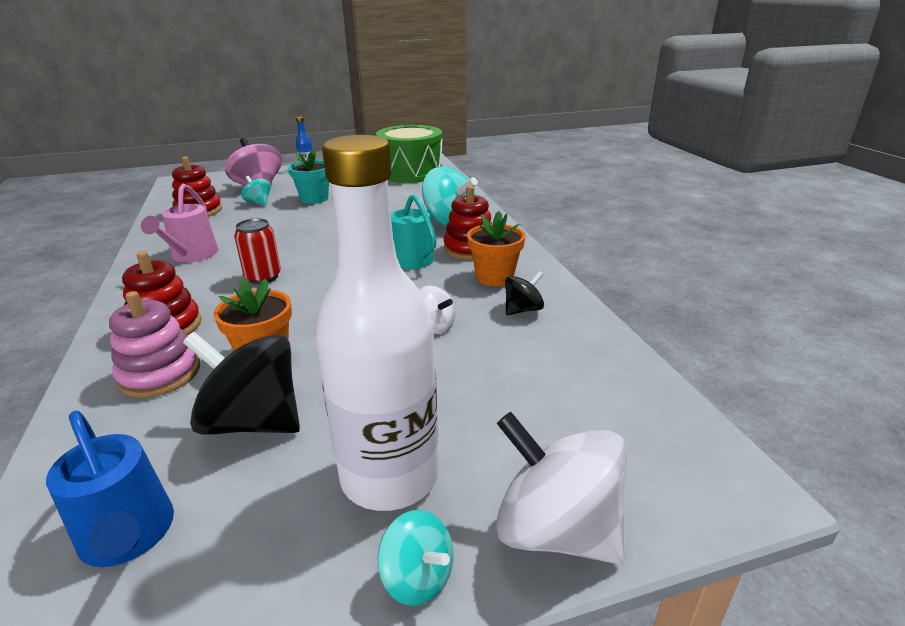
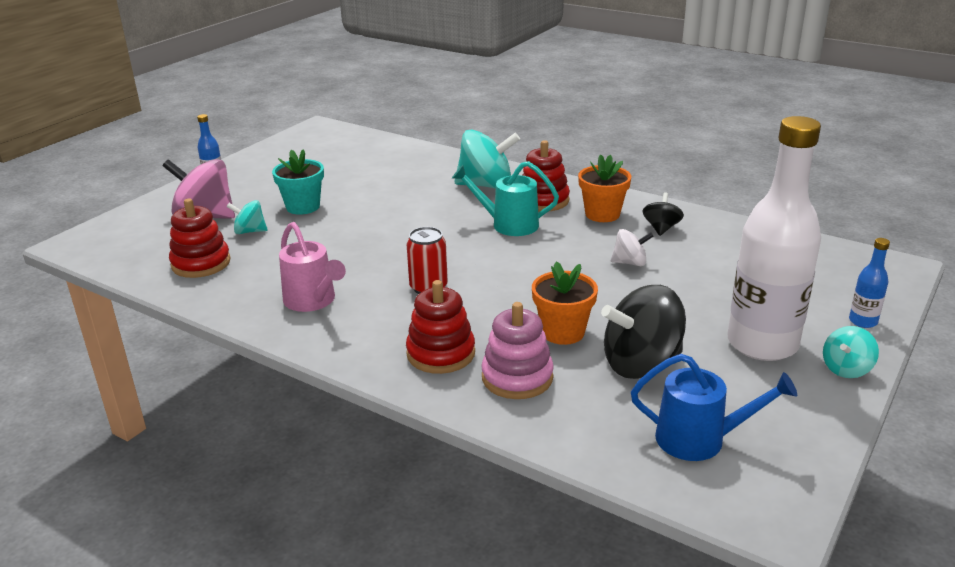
camera: 40 degrees left, 0 degrees up
(411, 172) = (341, 148): green drum -> none
(417, 577) = (846, 369): turquoise spinning top -> turquoise spinning top turned 135 degrees clockwise
(556, 529) = (863, 321): white spinning top -> blue bottle

